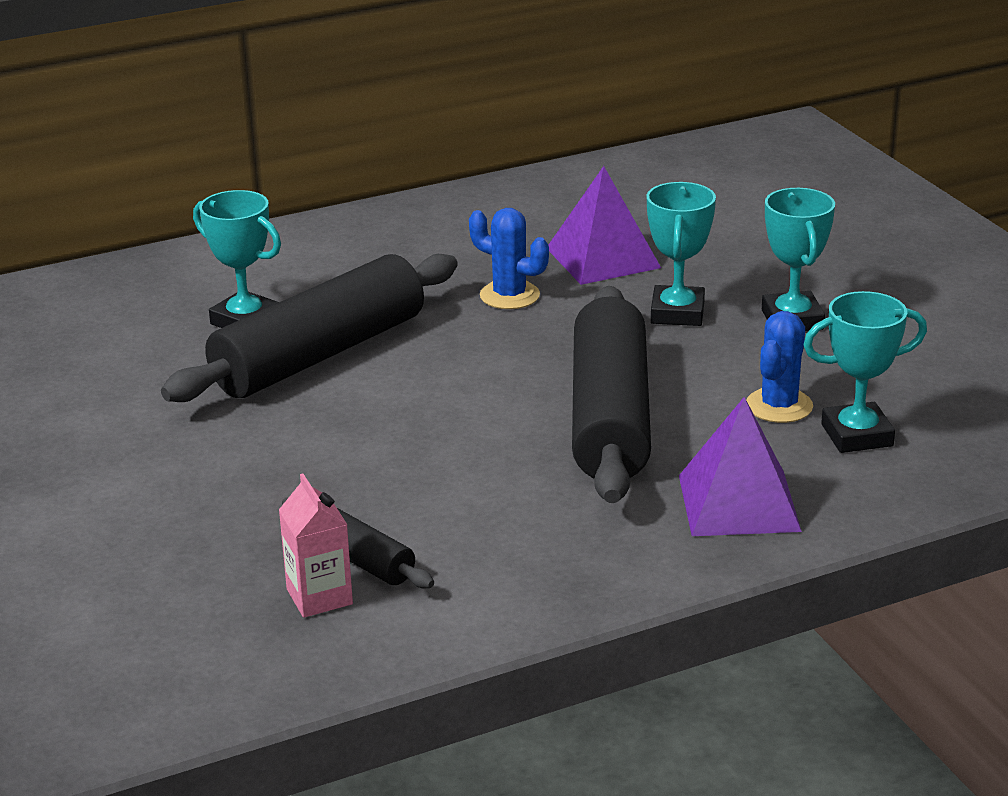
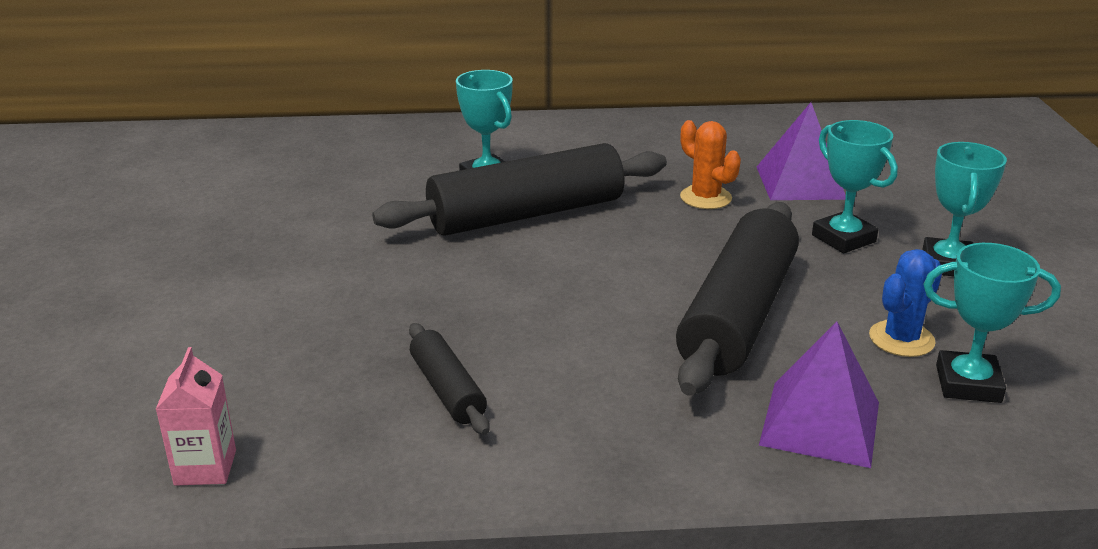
camera: 20 degrees right, 0 degrees up
(319, 597) = (394, 417): pink carton -> pink carton (205, 467)
(509, 295) = (705, 198): blue cactus -> orange cactus
(677, 313) = (843, 238): turquoise trophy -> turquoise trophy turned 60 degrees counterclockwise

